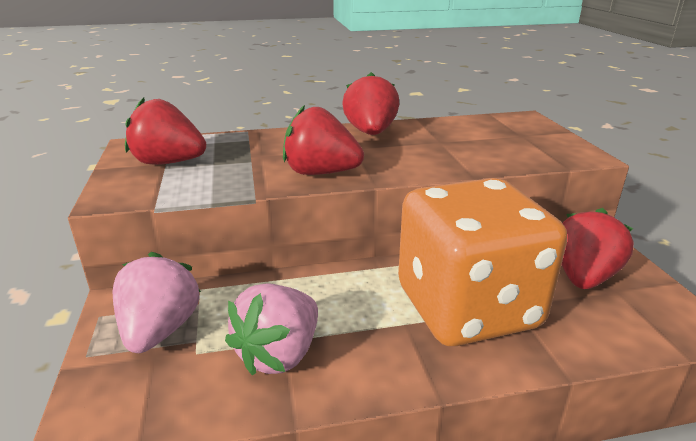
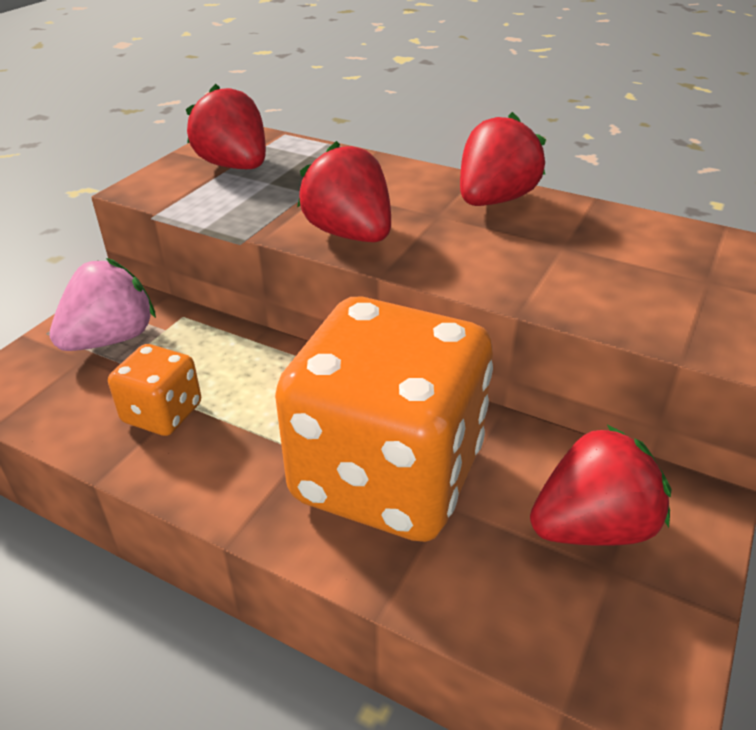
camera: 40 degrees right, 10 degrees up
(279, 354) = (162, 413): pink strawberry -> orange dice

